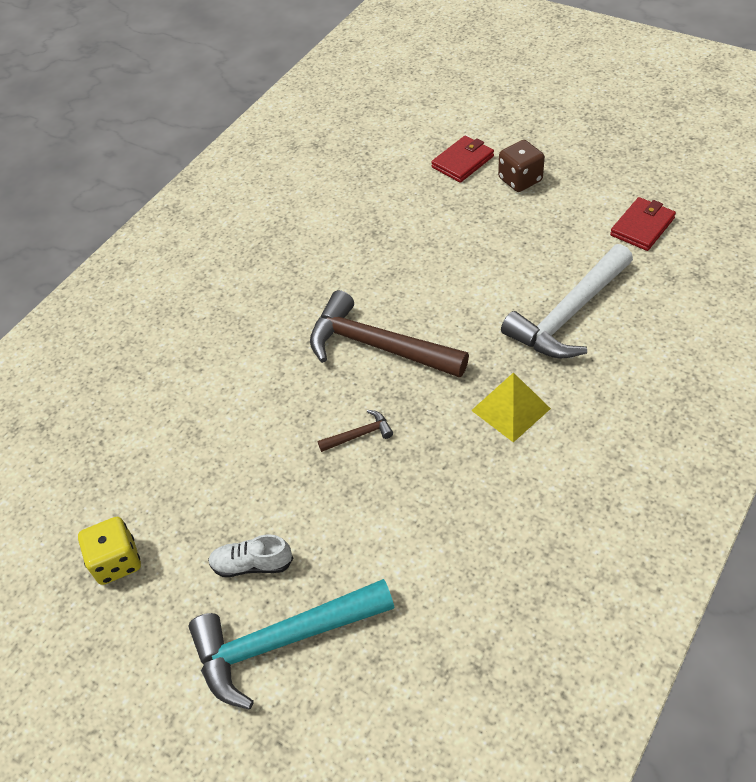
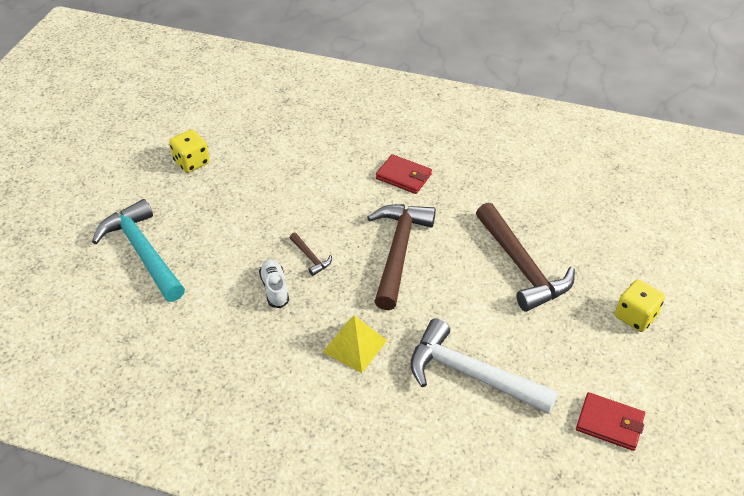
camera: 70 degrees right, 5 degrees down
(252, 564) = (196, 224): white shoe -> white shoe (275, 288)
(432, 245) = (522, 266): none -> brown hammer
(462, 162) = (641, 270): red wallet -> red wallet (403, 176)
(520, 180) = (635, 316): brown dice -> yellow dice

